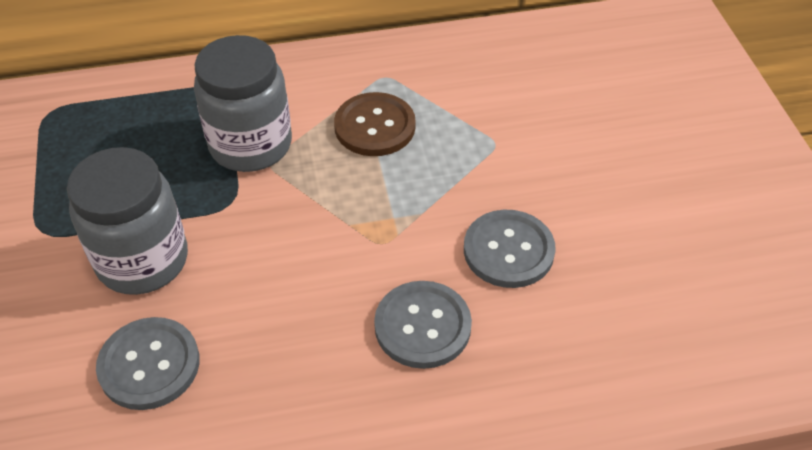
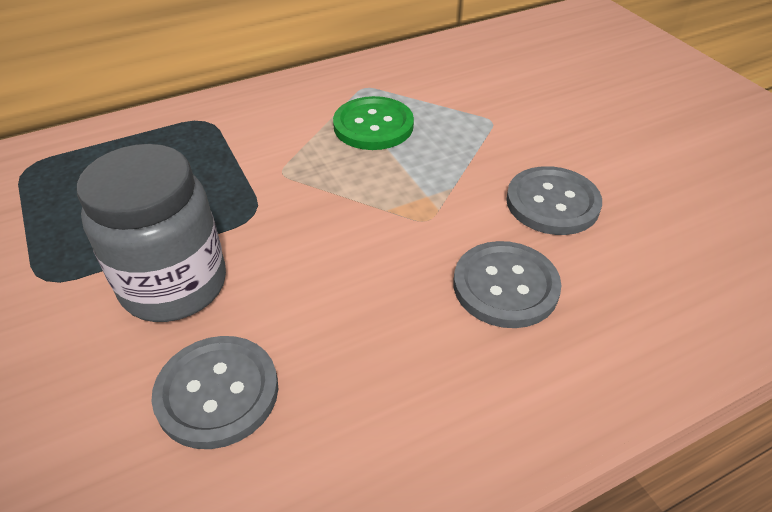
camera: 15 degrees left, 5 degrees down
(250, 145) = (256, 160): grey jar -> none
(375, 126) = (373, 126): brown button -> green button

